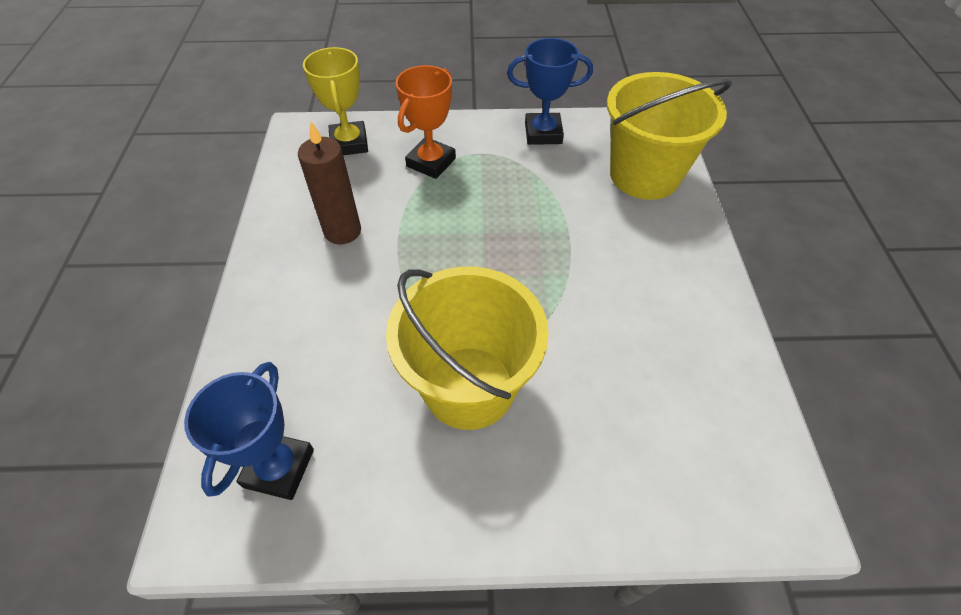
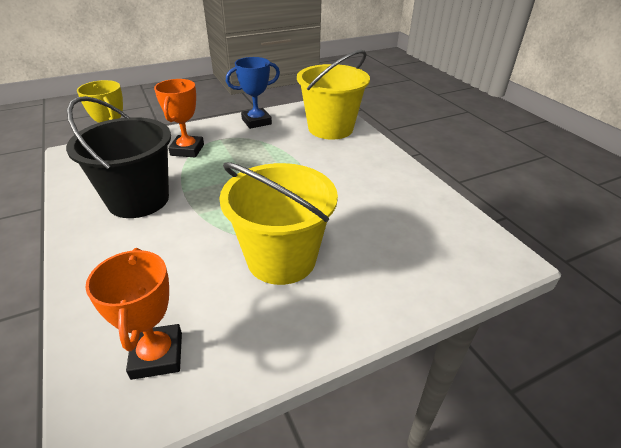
camera: 25 degrees left, 15 degrees down
(279, 468) = (157, 355): blue trophy -> orange trophy
(342, 231) = (138, 200): brown candle -> black bucket

